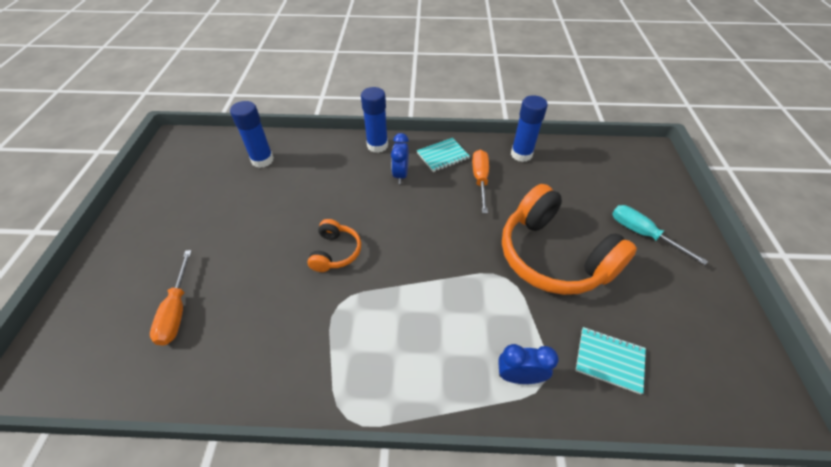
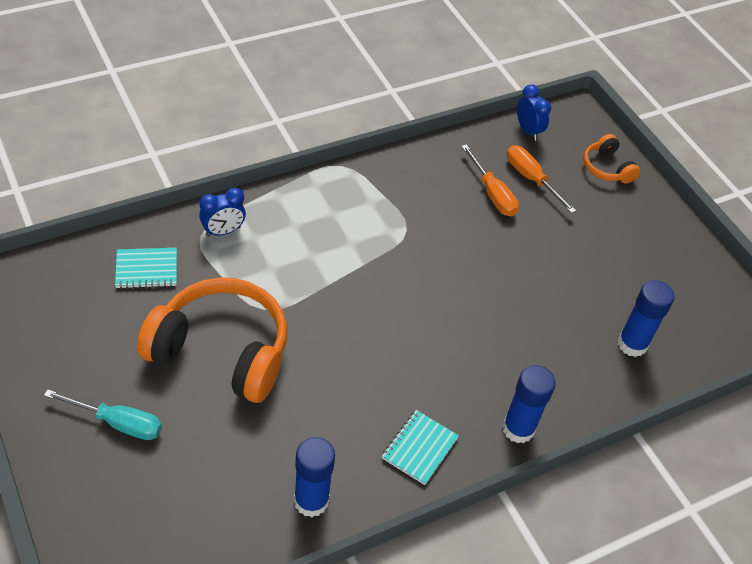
camera: 145 degrees right, 0 degrees up
(335, 252) = (448, 270): orange headphones -> orange headphones (607, 168)
(400, 175) = (452, 392): blue clock -> blue clock (528, 131)
(480, 180) = (348, 426): orange screwdriver -> orange screwdriver (492, 194)

